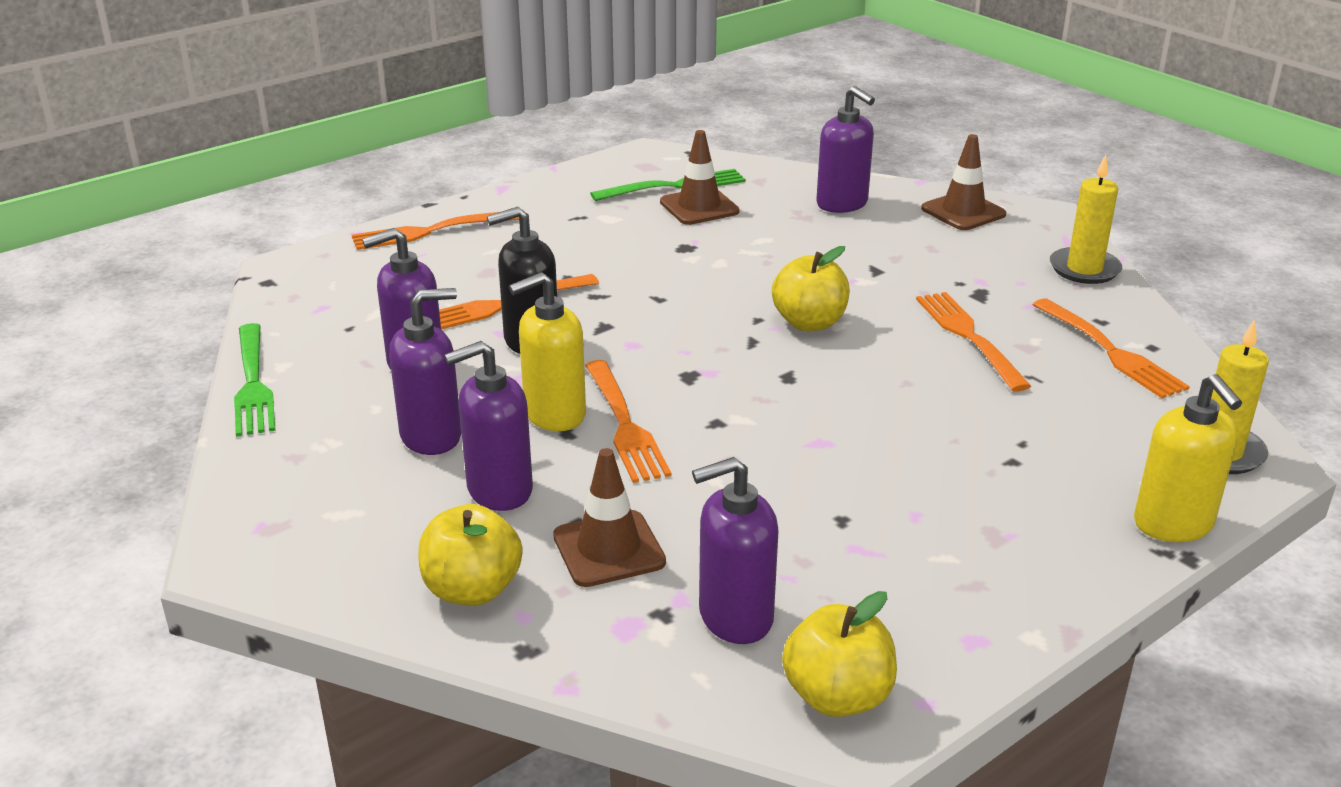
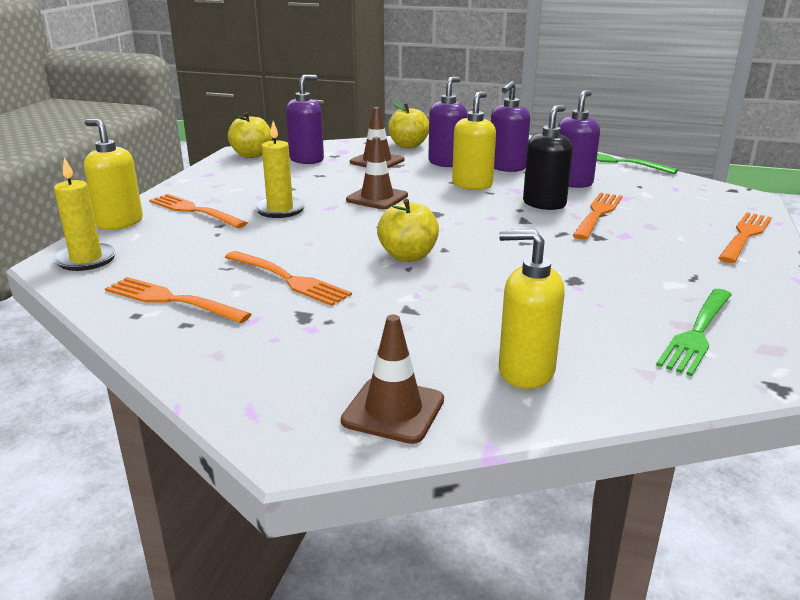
camera: 145 degrees right, 5 degrees down
(625, 425) = (434, 189): orange fork -> orange fork (194, 211)
(699, 207) = (634, 318): brown traffic cone -> brown traffic cone (377, 198)
(842, 204) = (525, 371): purple soap dispenser -> yellow soap dispenser
(1084, 269) = (216, 374): yellow candle -> yellow candle (280, 209)

